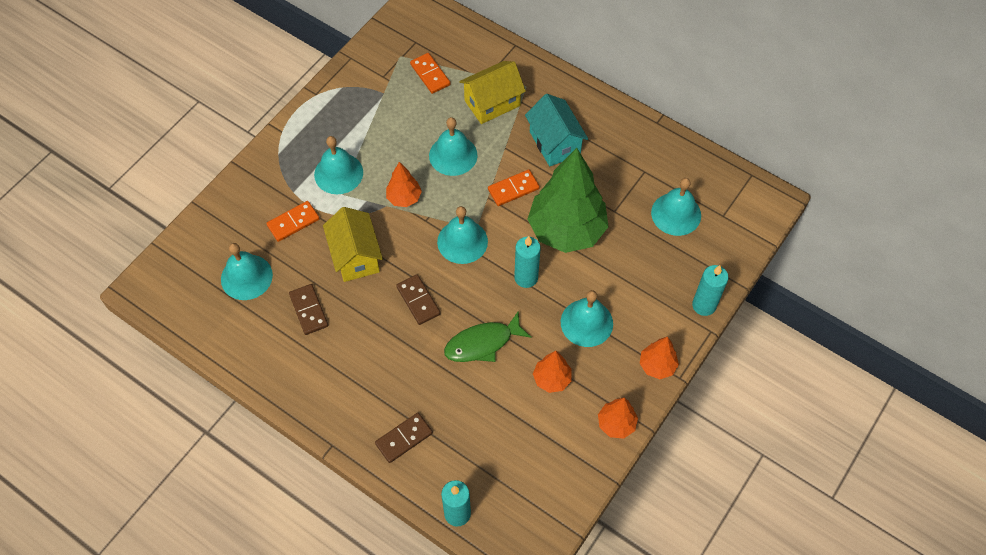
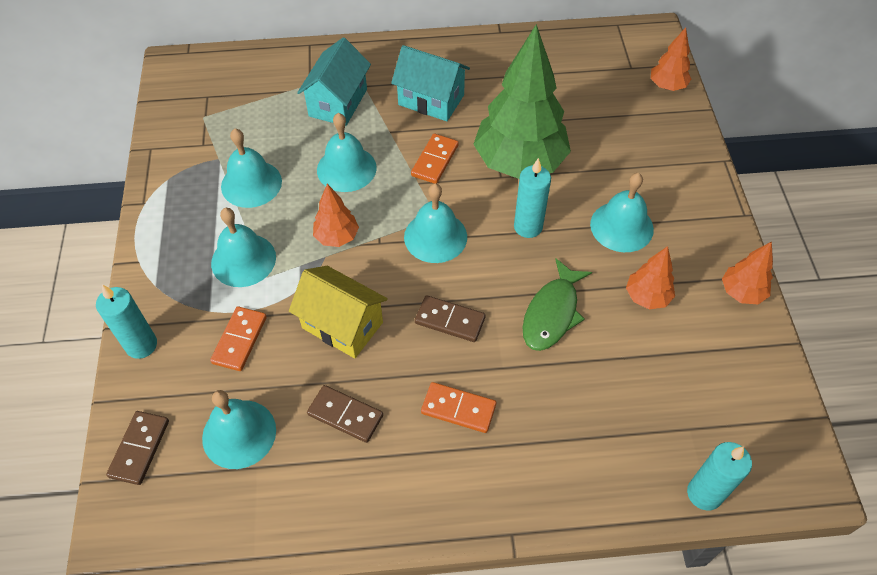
camera: 40 degrees left, 5 degrees down
(404, 438) = (576, 464): brown domino -> brown domino (139, 448)
(430, 74) = (251, 115): orange domino -> orange domino (458, 409)
(492, 103) = (338, 103): yellow house -> turquoise house
(657, 366) = (717, 218): orange tree -> orange tree (667, 86)
(676, 214) = (594, 90): turquoise bell -> turquoise bell (251, 183)
(704, 305) = (696, 144): turquoise candle -> turquoise candle (141, 345)

